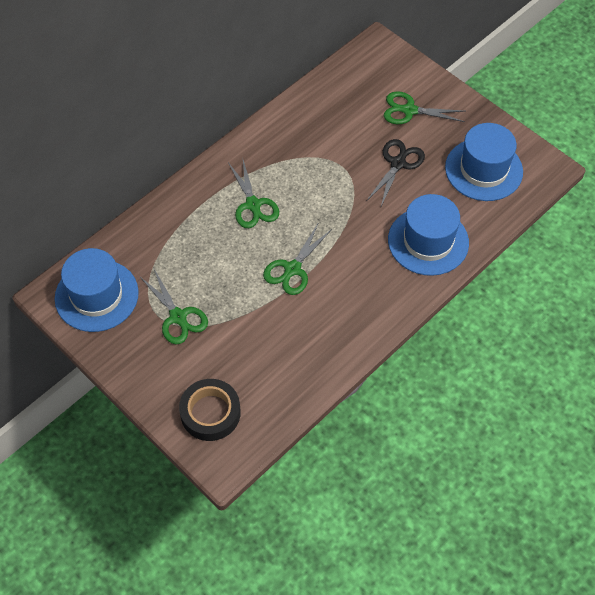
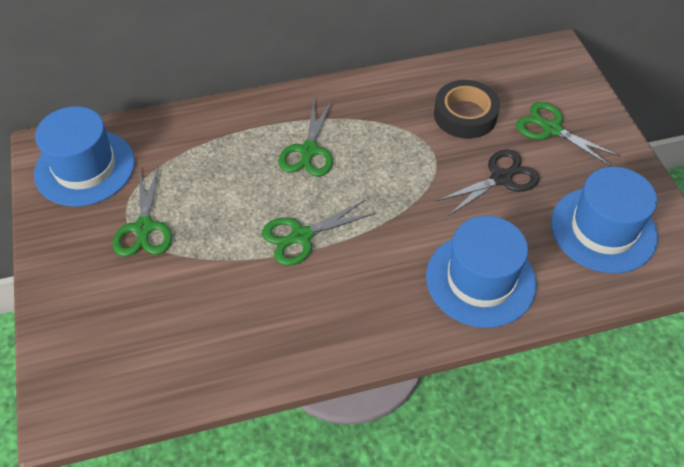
camera: 30 degrees right, 5 degrees down
(210, 413) = (93, 349): black tape -> black tape (465, 115)

